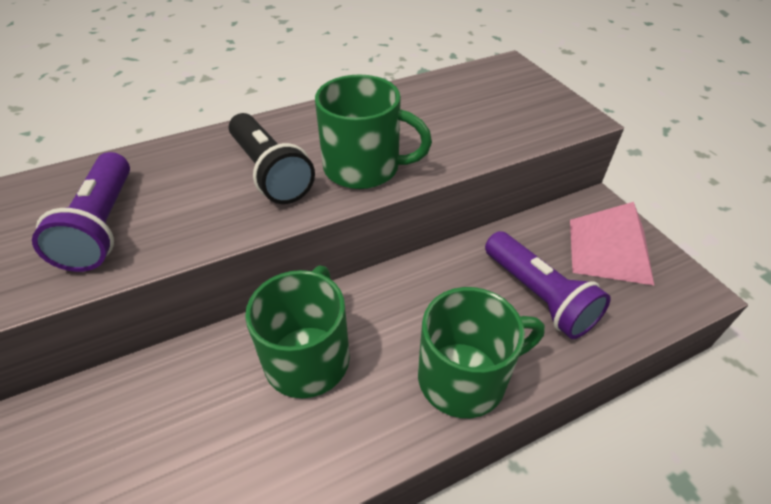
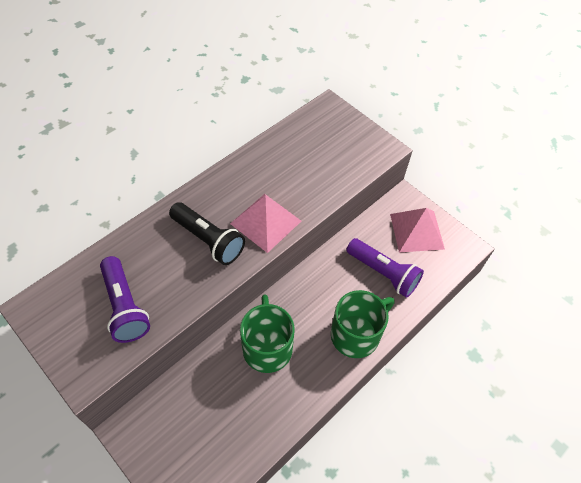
camera: 20 degrees left, 10 degrees up
(364, 168) = (265, 222): green mug -> pink pyramid

